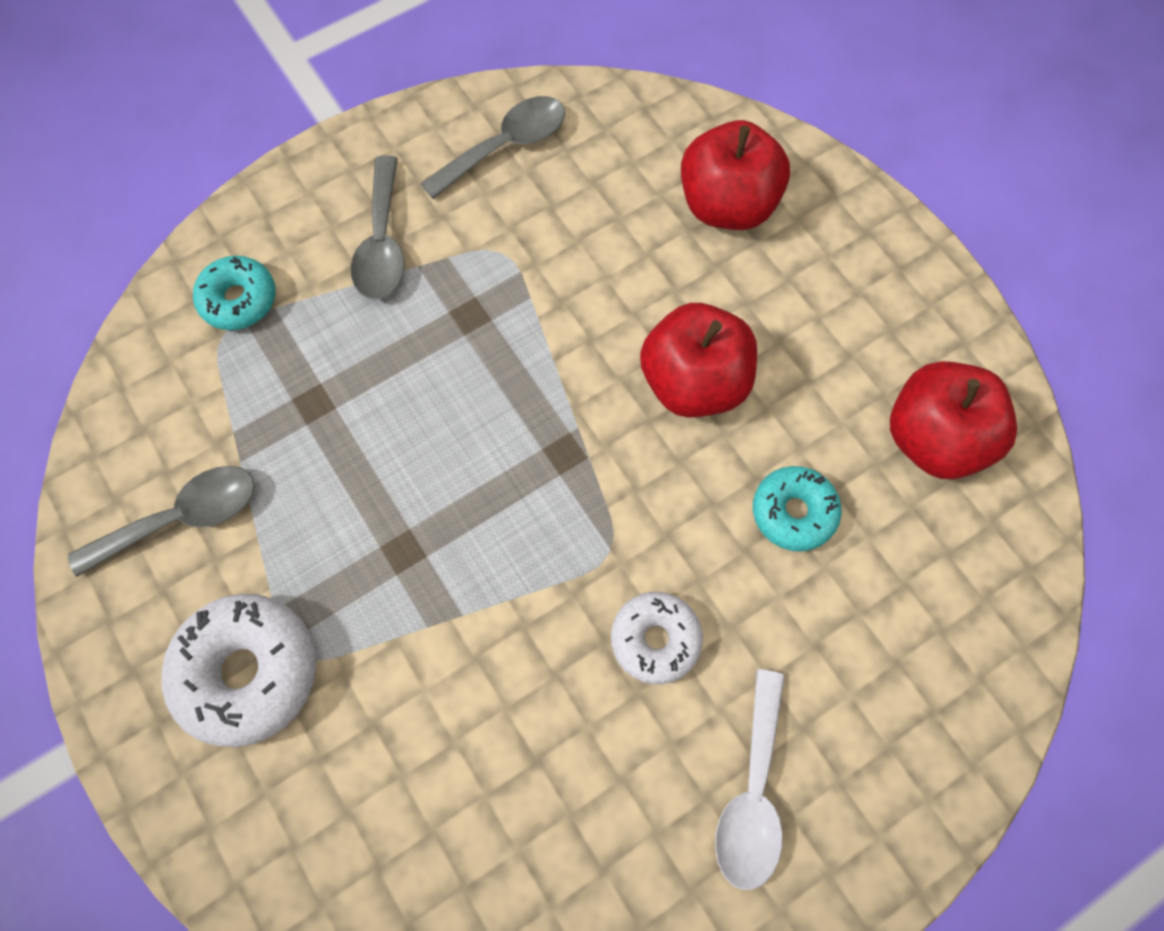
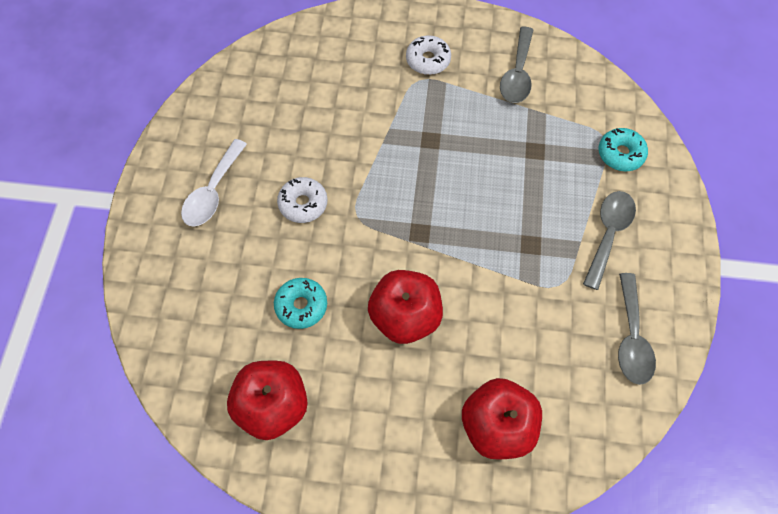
camera: 130 degrees right, 5 degrees down
(247, 672) = (428, 60): white donut -> white donut, size x0.62
(382, 243) = (608, 234): grey spoon -> grey spoon turned 75 degrees clockwise
(752, 792) = (213, 192): white spoon -> white spoon turned 120 degrees counterclockwise

